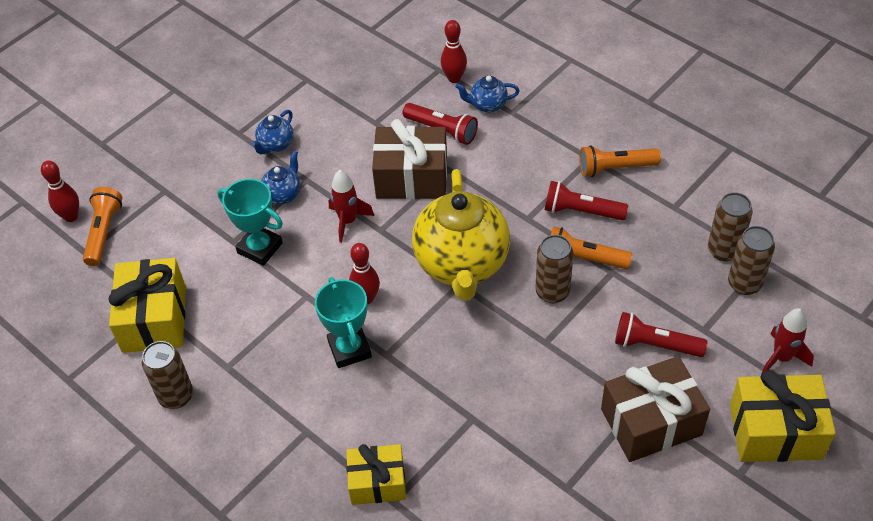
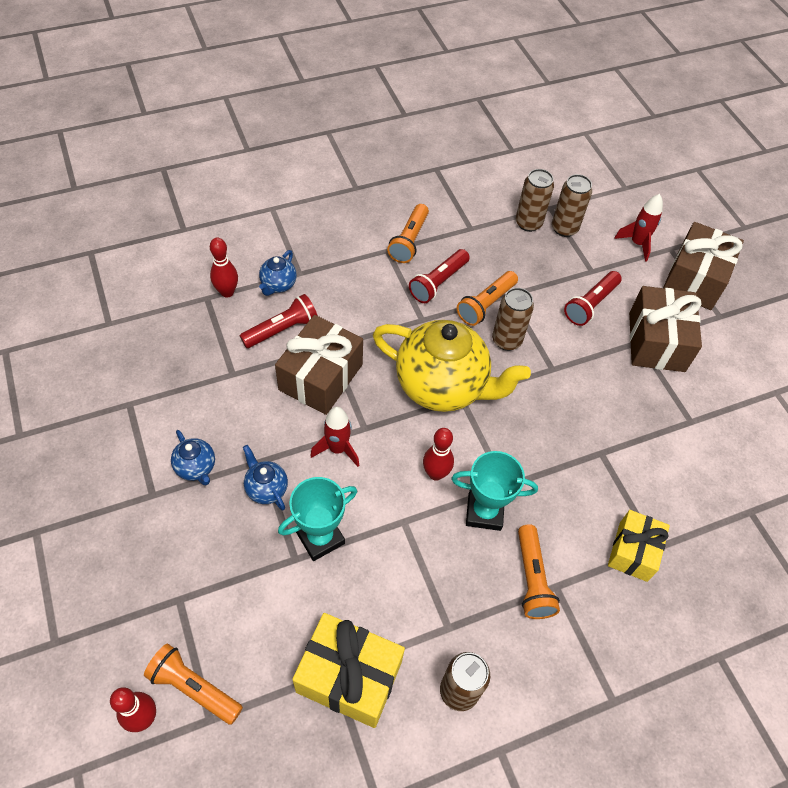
camera: 70 degrees left, 5 degrees up
(304, 410) = (532, 579): none -> orange flashlight
(775, 431) = (694, 279): yellow gift -> brown gift

